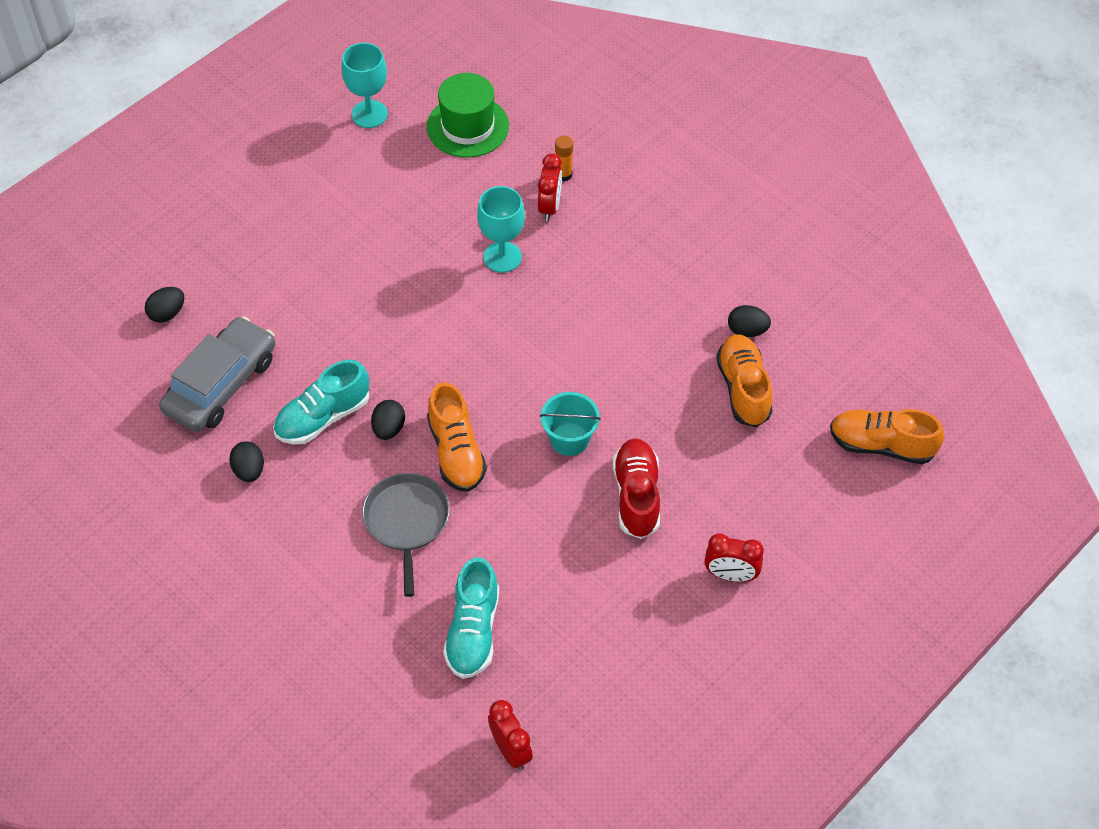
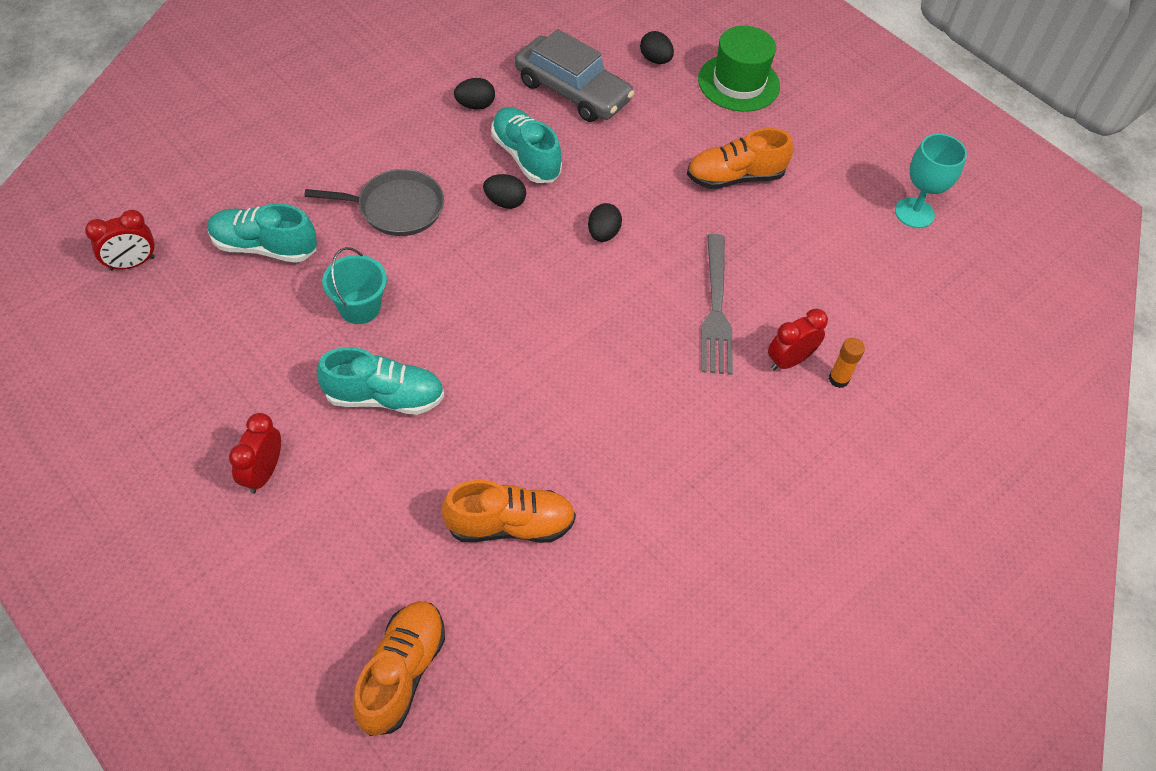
camera: 90 degrees right, 0 degrees up
(456, 452) = (468, 251): orange shoe -> orange shoe (735, 177)
(468, 126) = (905, 296): green hat -> green hat (738, 83)
(502, 257) = (716, 310): turquoise goblet -> grey fork
(550, 207) = (789, 361): red clock -> red clock turned 135 degrees clockwise
(569, 439) = (468, 345): turquoise bucket -> turquoise bucket (359, 307)
(636, 496) = (384, 397): red shoe -> turquoise shoe
(747, 331) = (596, 542): black egg -> black egg (603, 234)

